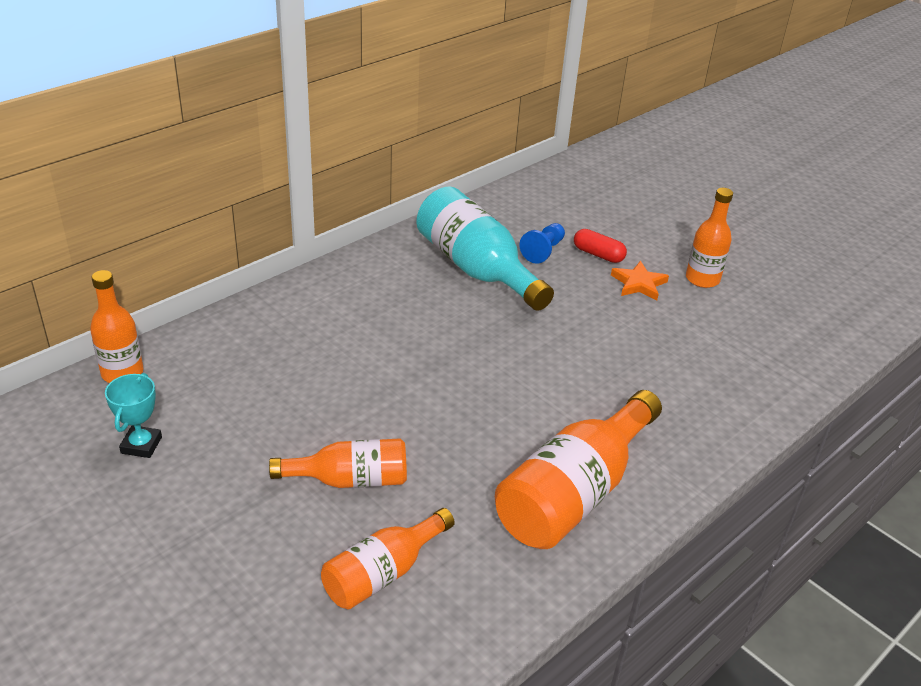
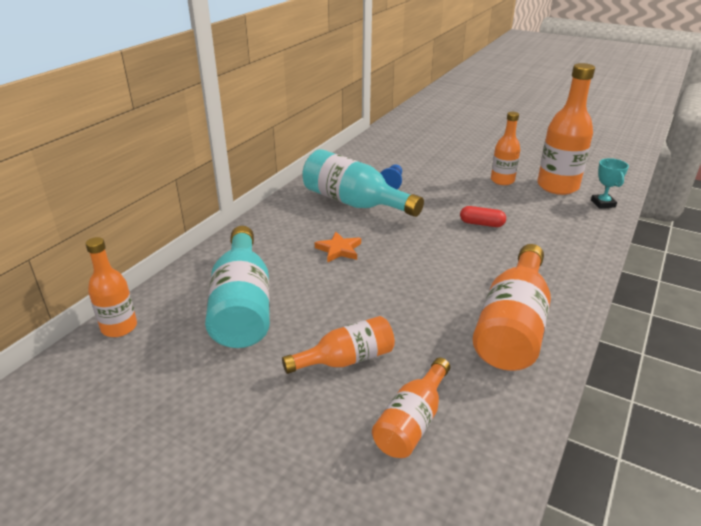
camera: 15 degrees left, 5 degrees down
(141, 445) = (161, 377): turquoise trophy -> turquoise trophy (603, 203)
(267, 381) = (242, 306): none -> turquoise bottle
(598, 254) = (428, 179): red capsule -> red capsule (481, 224)
(639, 284) = (465, 191): orange star -> orange star (339, 250)
(777, 306) = (557, 186): none -> orange bottle

